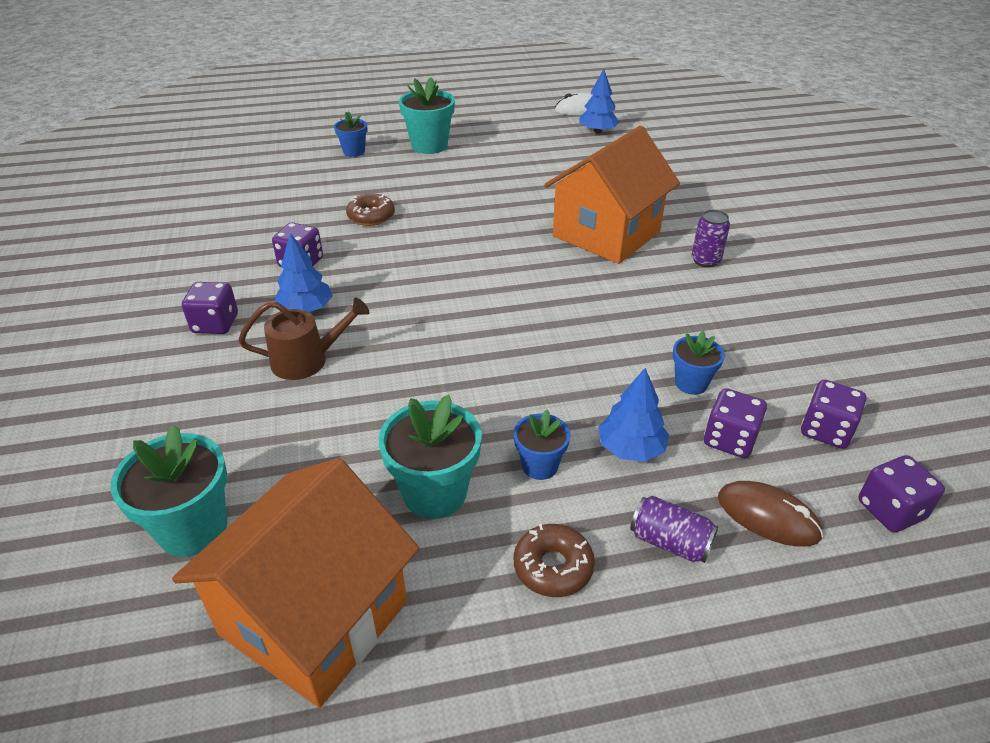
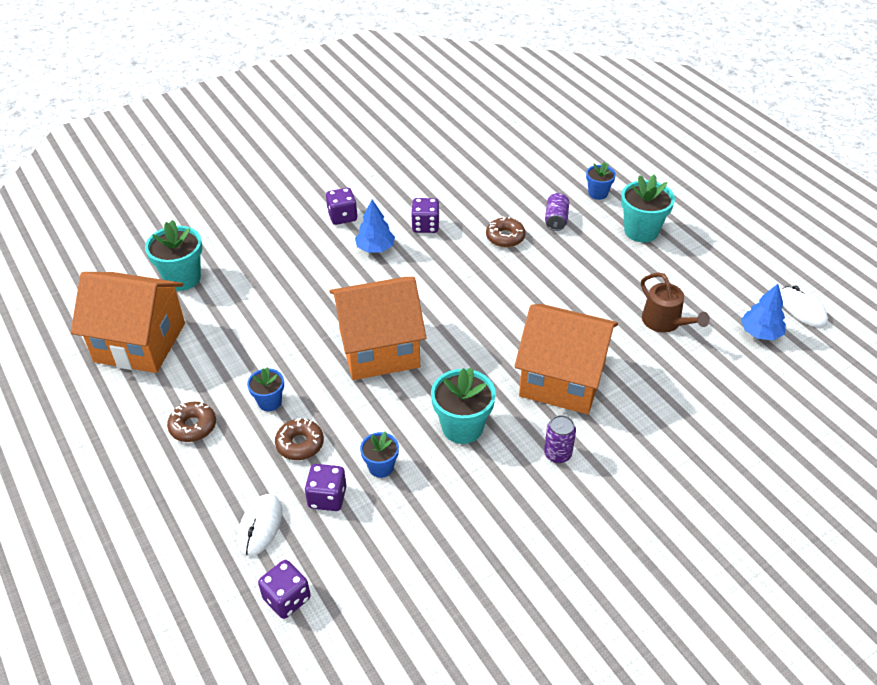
camera: 70 degrees right, 5 degrees up
(307, 360) = (325, 268): brown watering can -> brown watering can (665, 322)
(434, 493) = (233, 361): turquoise flower pot -> turquoise flower pot (462, 427)
(493, 344) = (379, 348): none -> orange house
(631, 448) = (300, 444): blue tree -> brown donut
(670, 542) = (225, 477): purple can -> purple can (556, 220)
(768, 516) = (260, 526): brown mouse -> white mouse
(826, 430) = (358, 556): purple dice -> none

